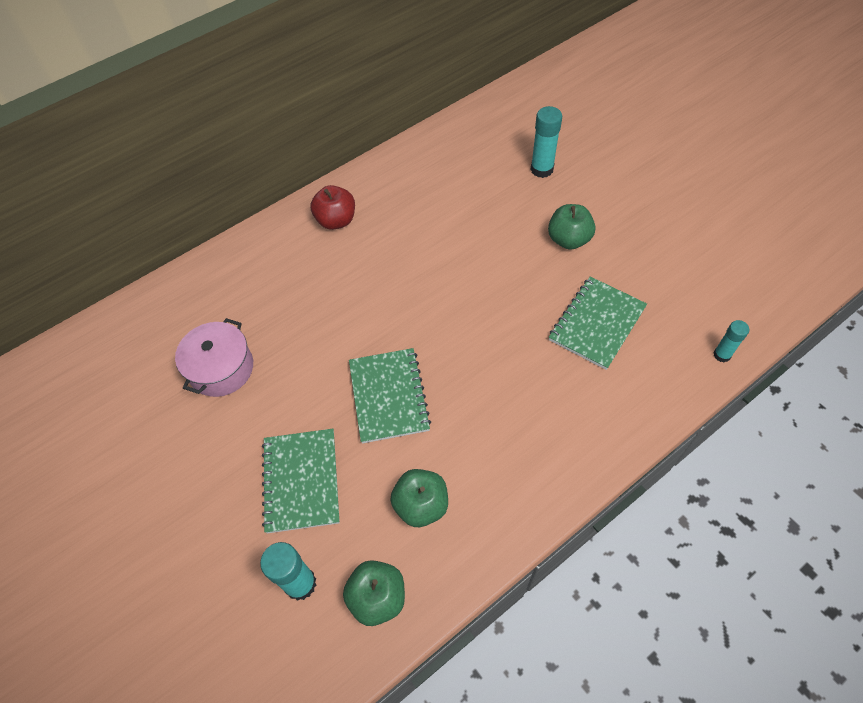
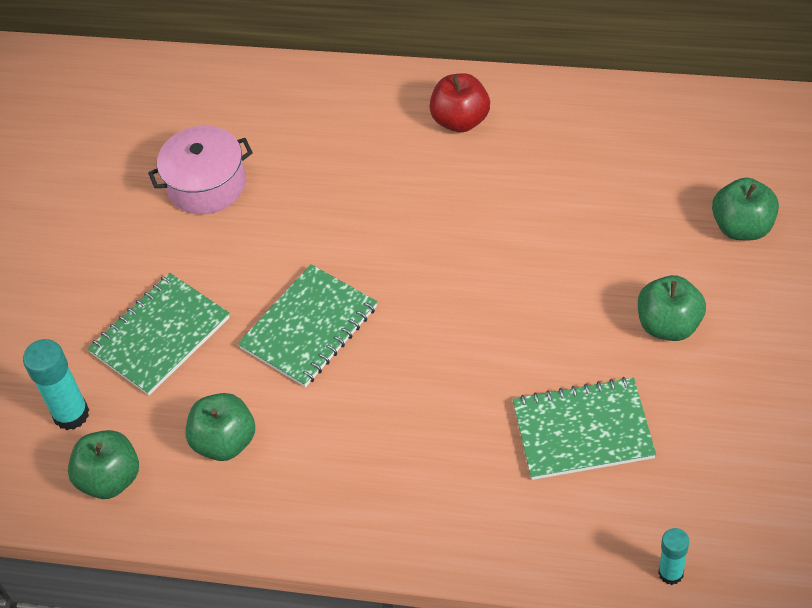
camera: 50 degrees right, 5 degrees down
(541, 169) = (742, 227): turquoise glue stick -> green apple

